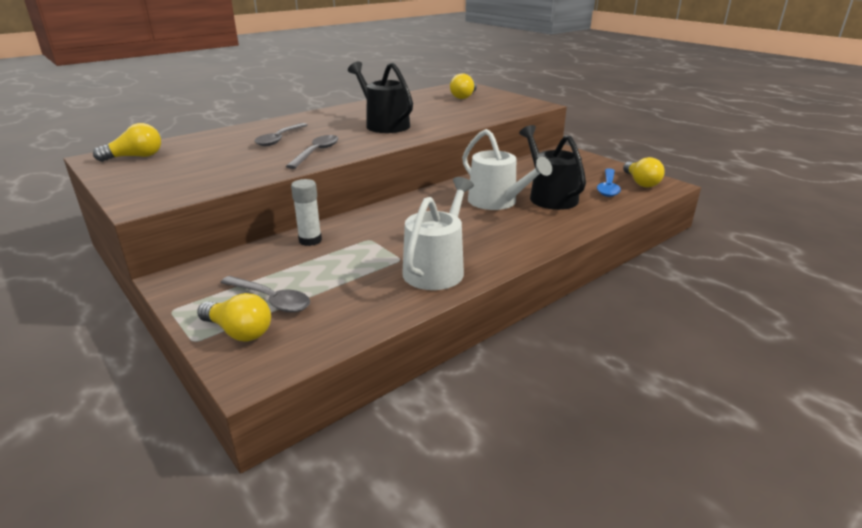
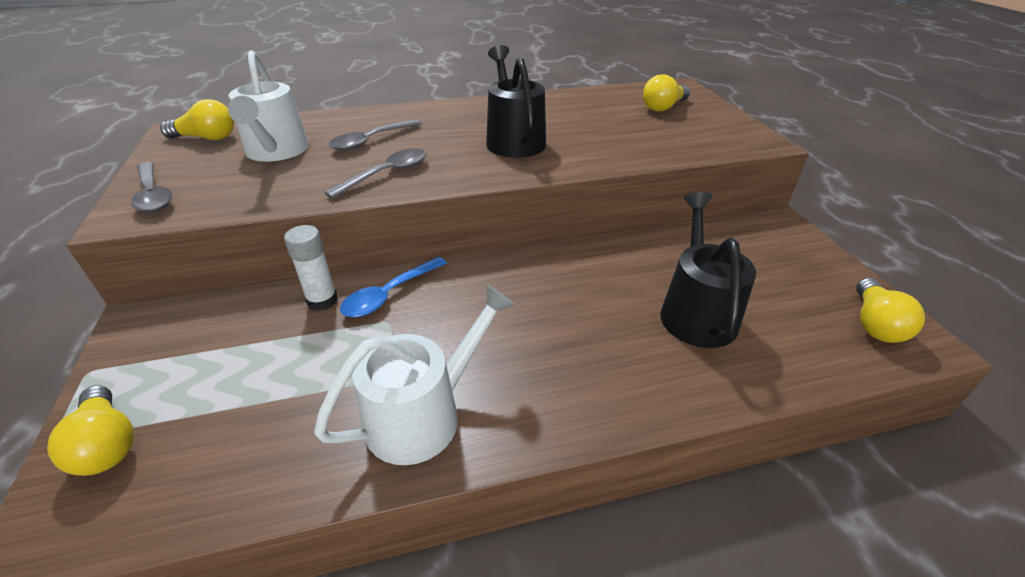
camera: 25 degrees right, 10 degrees up
(271, 300) = (190, 397): grey spoon -> grey spoon (153, 195)
(497, 202) = (608, 300): white watering can -> white watering can (276, 151)
(608, 187) = (807, 319): blue spoon -> blue spoon (389, 294)

